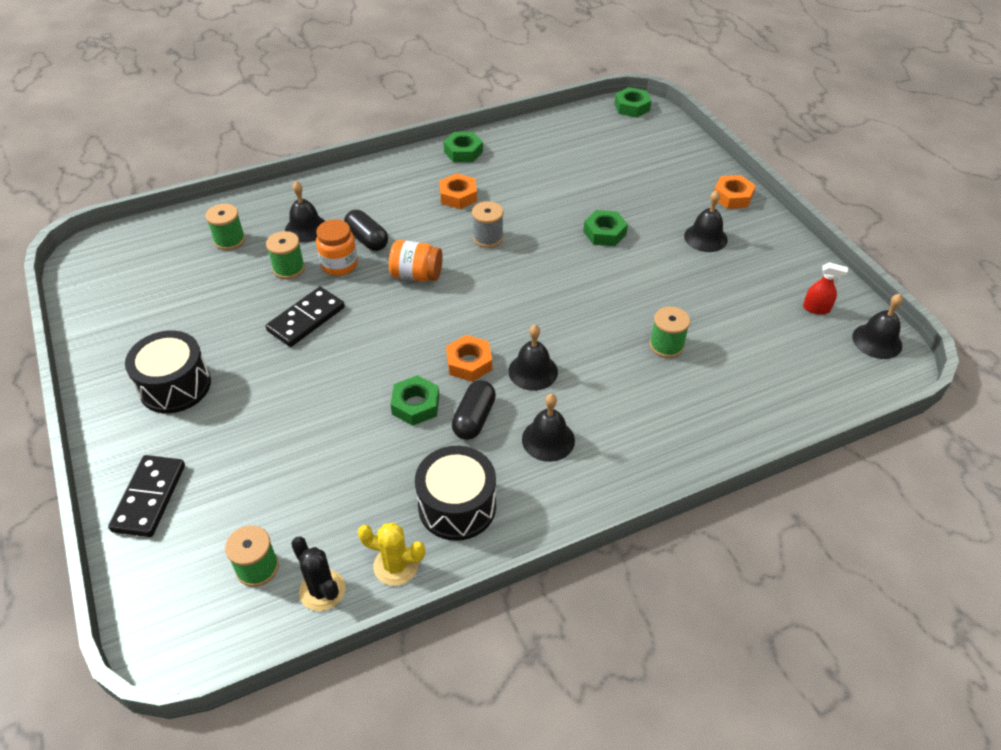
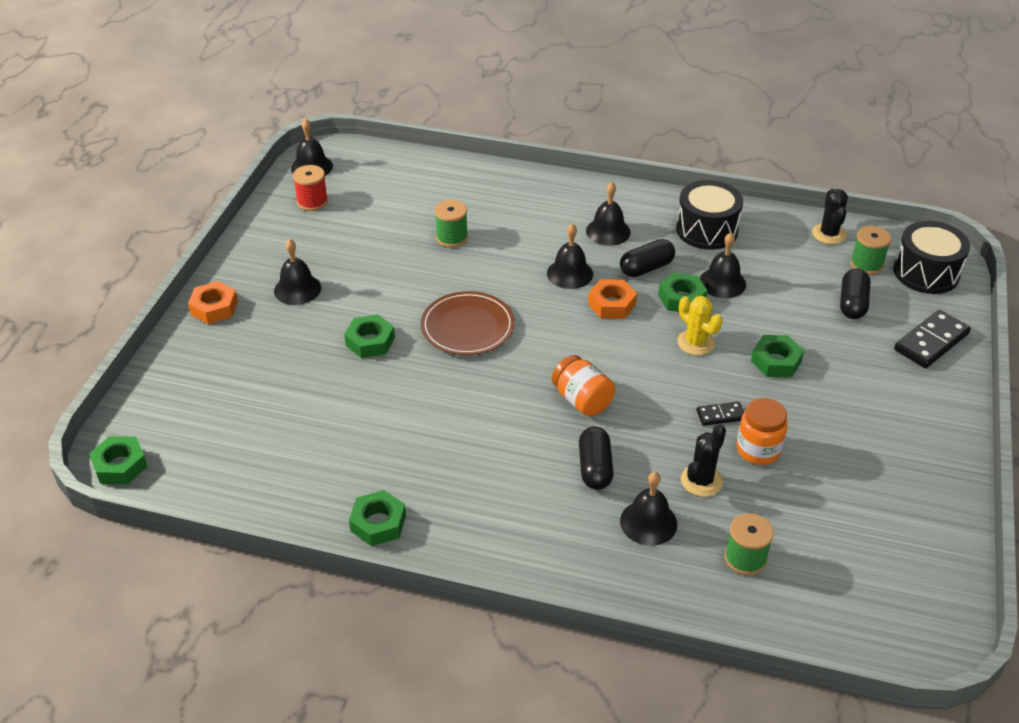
camera: 140 degrees left, 5 degrees down
(175, 386) = (878, 418): black drum -> black drum (926, 272)
(249, 499) = (852, 304): none -> black capsule
(289, 268) = (701, 481): green spool -> black cactus
(290, 390) = (776, 361): none -> green nut
(306, 319) = (720, 415): black domino -> black domino, size x0.55
(339, 265) = (647, 454): orange jar -> orange jar (758, 450)
(392, 446) = (722, 283): none -> black bell
(396, 565) = (772, 223): yellow cactus -> yellow cactus (695, 343)
(458, 196) = (451, 464): orange nut -> none
(488, 238) = (477, 399): grey spool -> none
(555, 280) = (467, 327): none -> brown plate
(816, 308) = (312, 202): red spray bottle -> red spool

